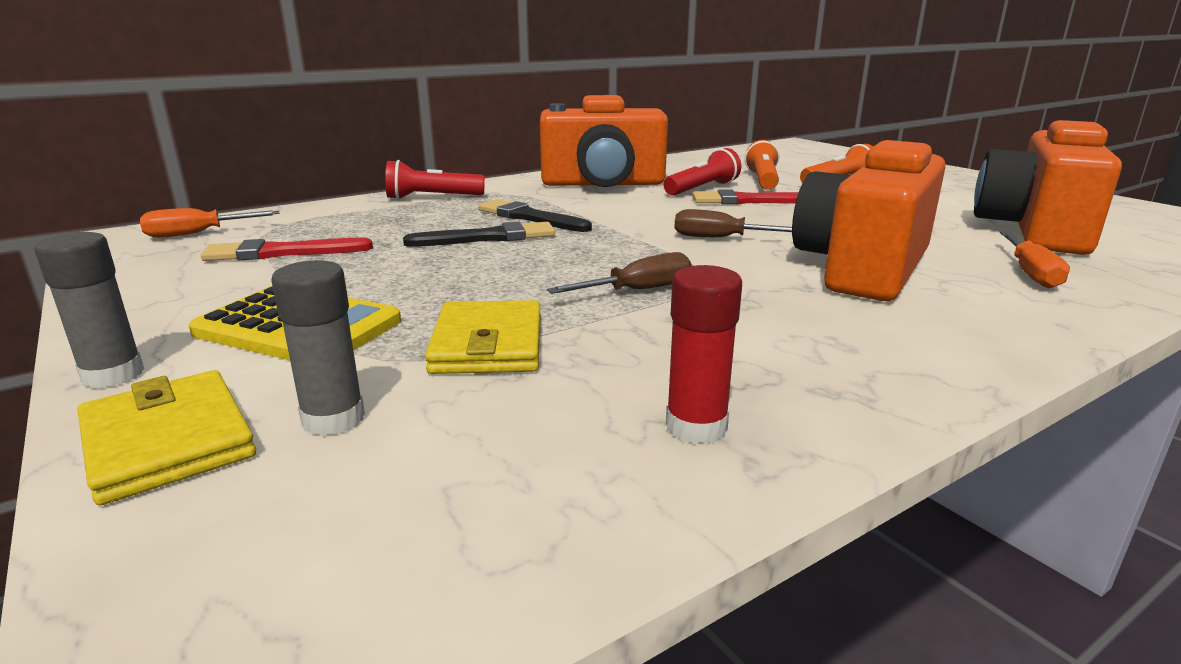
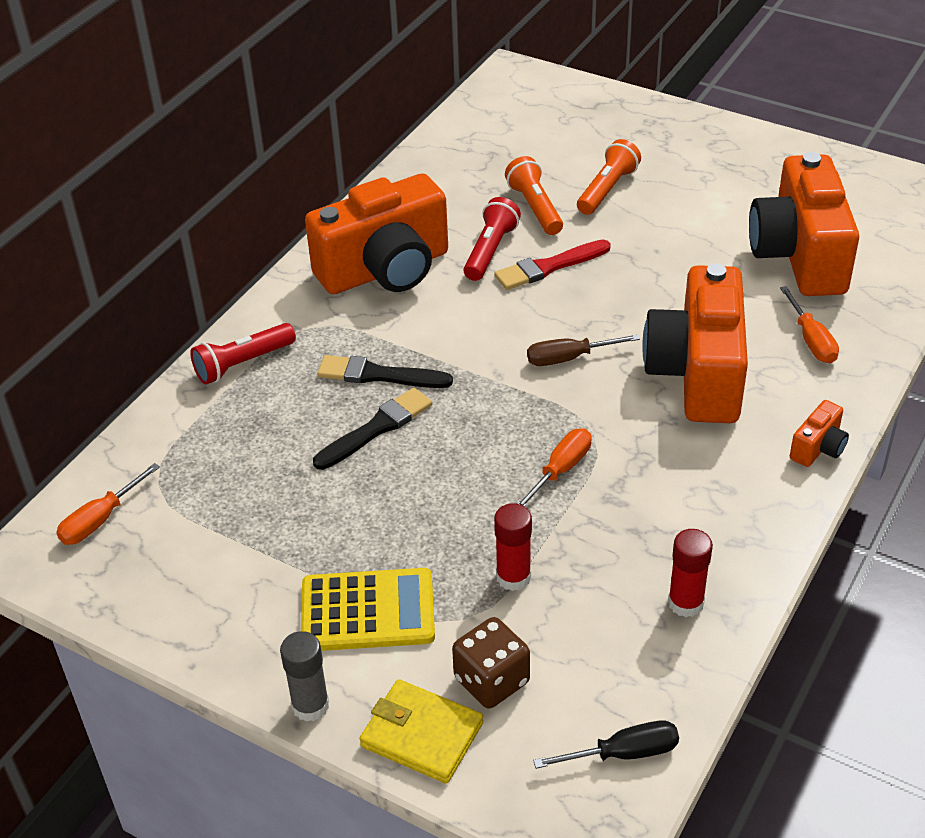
camera: 25 degrees left, 20 degrees up
(281, 253) = (225, 521): red brush -> none
(333, 419) = (491, 680): grey glue stick -> brown dice
(396, 578) = (623, 753): none -> black screwdriver
(488, 344) = (513, 577): yellow wallet -> red glue stick
(638, 290) = (560, 470): brown screwdriver -> orange screwdriver
(1010, 343) = (818, 448): none -> orange camera

